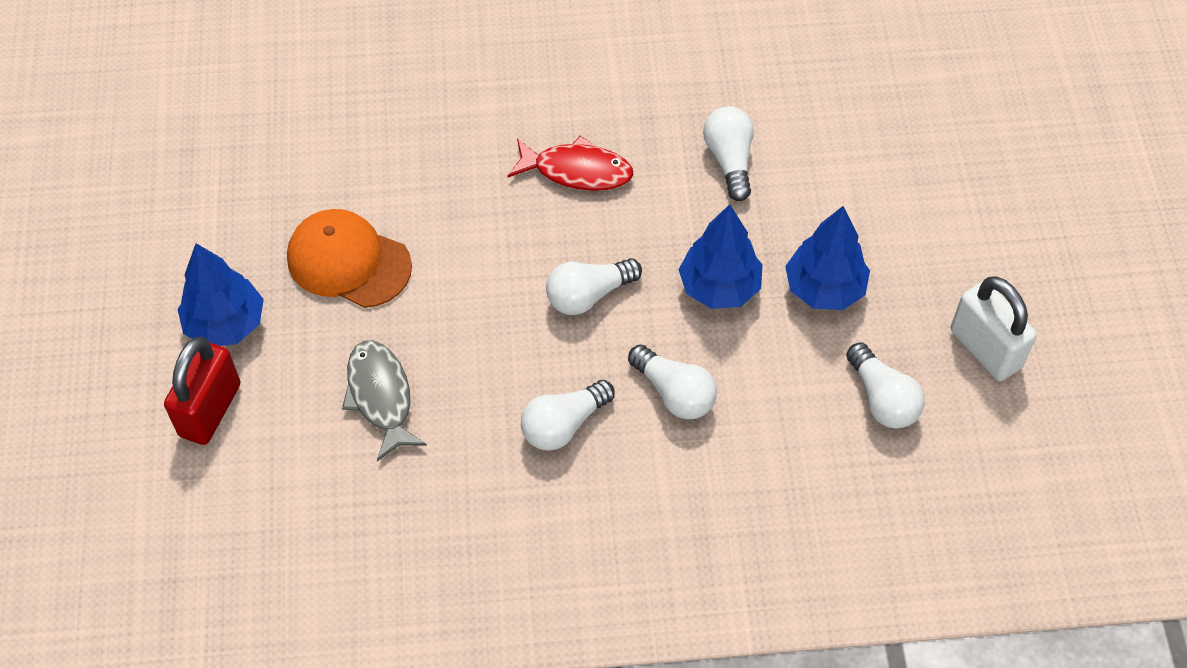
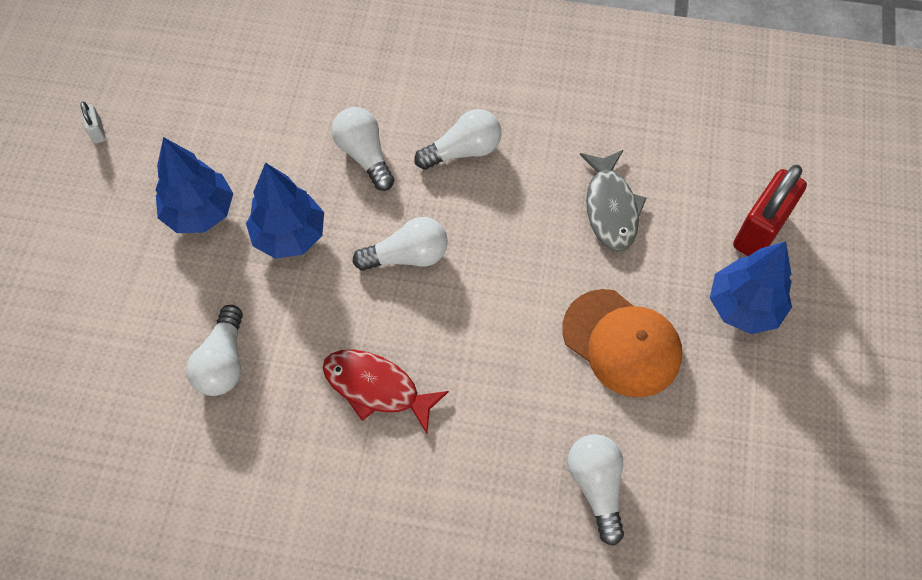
camera: 165 degrees left, 5 degrees up
(882, 398) = (201, 113): white light bulb -> white light bulb (596, 486)
(985, 349) = (97, 131): white padlock -> white padlock, size x0.44

